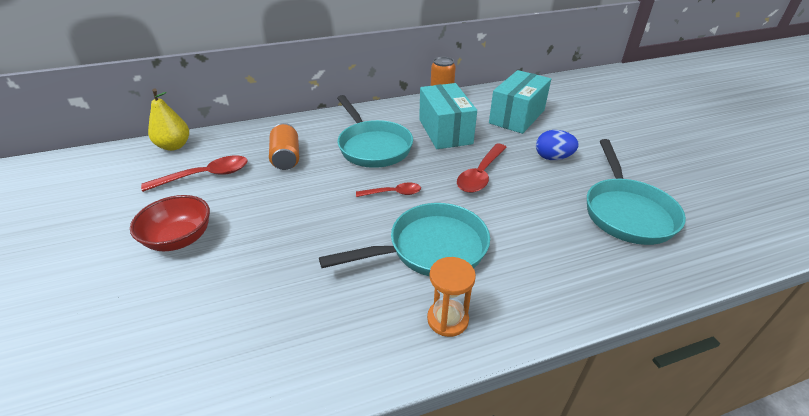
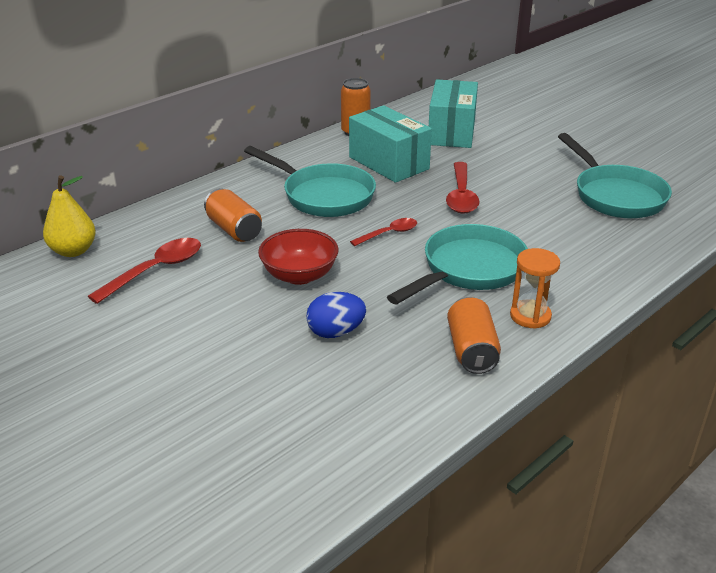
camera: 25 degrees left, 5 degrees down
(180, 239) = (200, 333): red bowl -> red bowl (299, 275)
(363, 338) = (471, 350): none -> orange can
(553, 158) = (518, 164): blue egg -> blue egg (336, 332)

